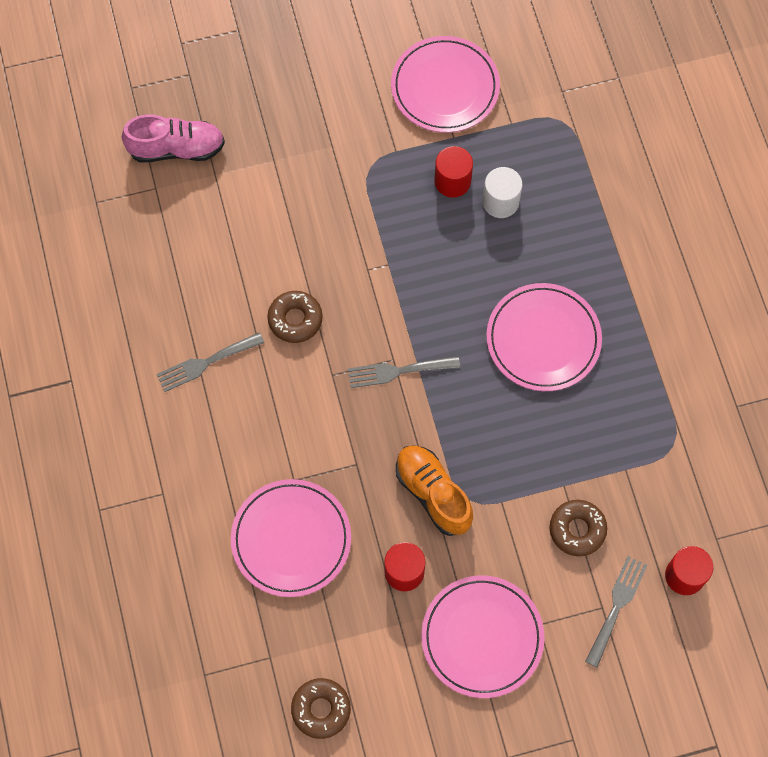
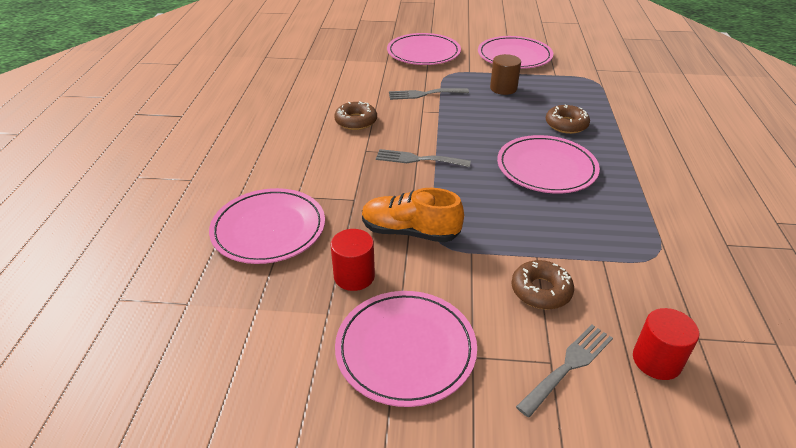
camera: 20 degrees right, 30 degrees down
(176, 149) = (329, 48): pink shoe -> none
(206, 363) = (278, 127): grey fork -> grey fork (424, 94)
(316, 118) = (423, 53): none -> pink plate
(321, 709) = (202, 361): brown donut -> brown donut (566, 125)
(433, 494) = (410, 232): orange shoe -> orange shoe turned 60 degrees counterclockwise
(452, 181) = (503, 88): red cylinder -> brown cylinder
(500, 202) = (535, 102): white cylinder -> none

